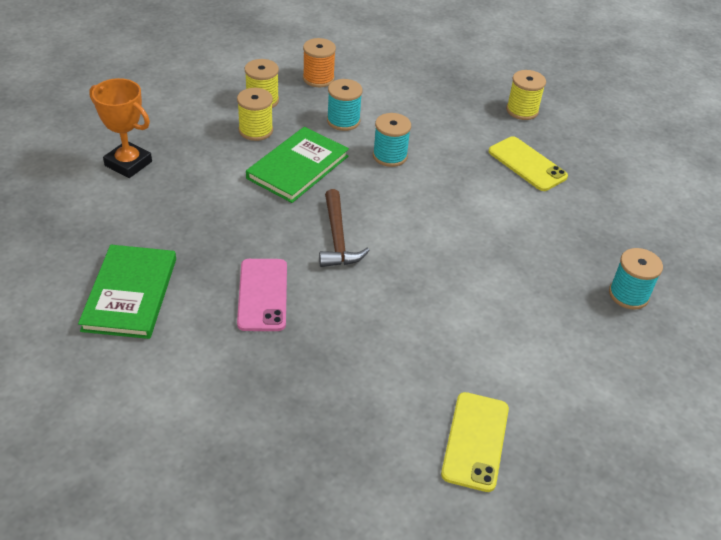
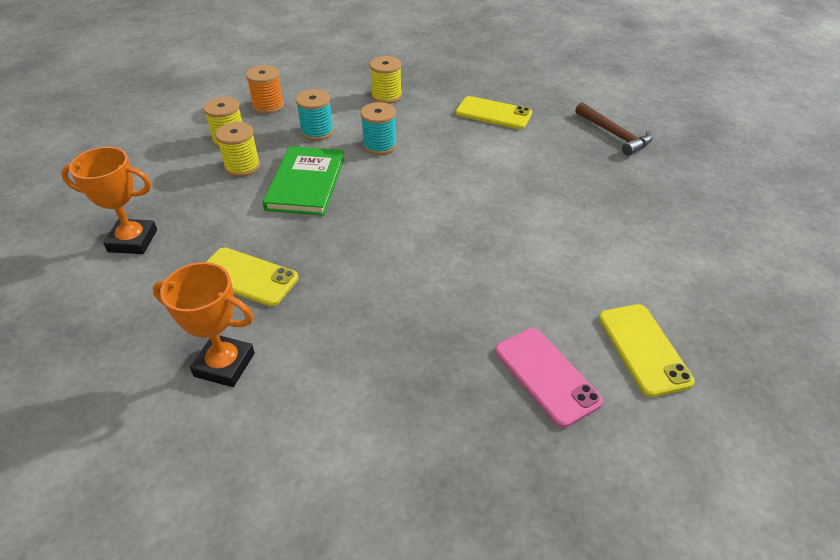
camera: 25 degrees left, 0 degrees up
(130, 294) = (224, 365): green book -> orange trophy
(193, 231) = (247, 277): none -> yellow phone
(263, 295) = (360, 307): pink phone -> pink phone (546, 376)
(337, 238) = (389, 229): brown hammer -> brown hammer (614, 135)
(522, 110) = (456, 76): yellow spool -> yellow spool (386, 96)
(628, 295) = (649, 180): turquoise spool -> none

